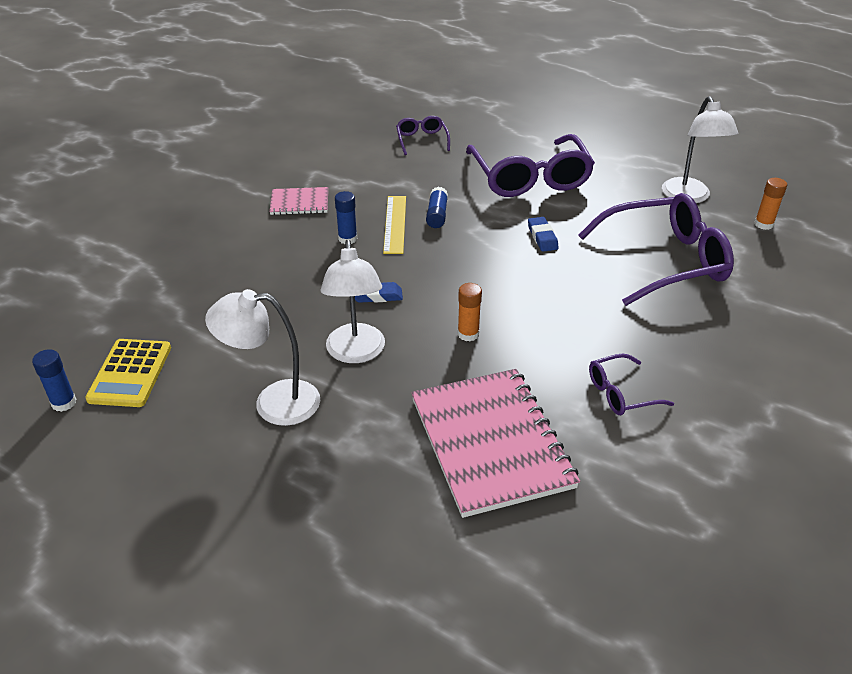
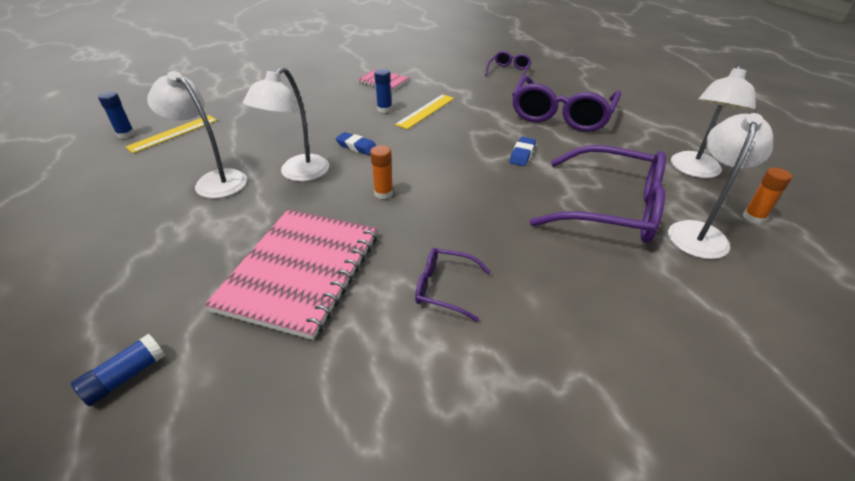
camera: 35 degrees right, 0 degrees up
(130, 373) = (173, 133): yellow calculator -> yellow ruler
(437, 215) = (461, 115): blue glue stick -> blue glue stick (125, 377)
(741, 254) = (698, 232): none -> white lamp

